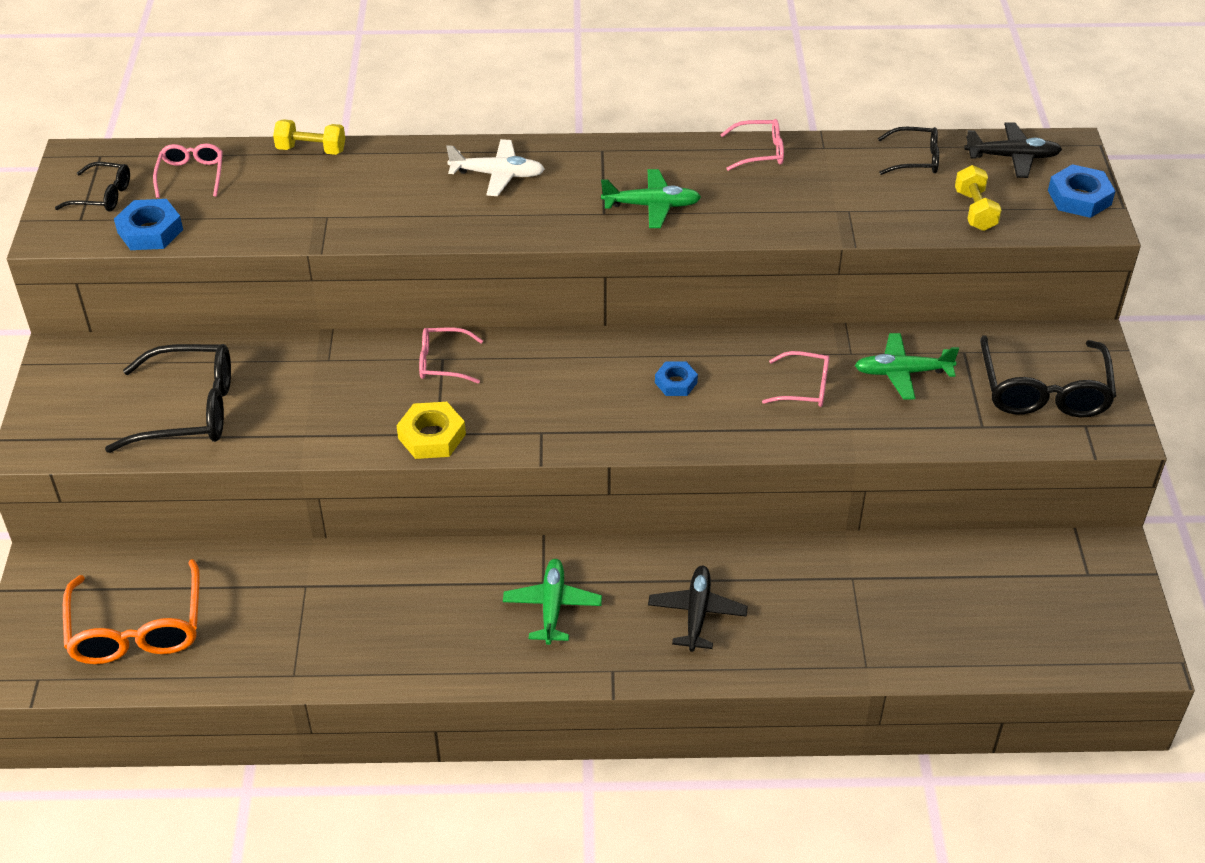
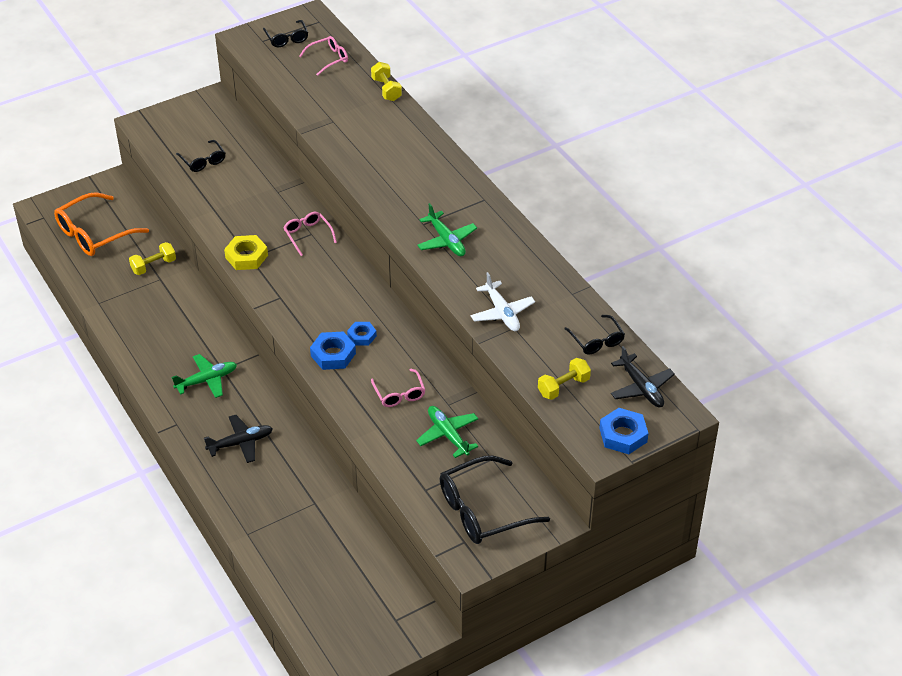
camera: 60 degrees right, 0 degrees up
(150, 231) = (271, 67): blue nut -> blue nut (333, 354)
(188, 410) = (203, 161): black glasses -> black glasses, size x0.55
(272, 583) = (154, 266): none -> yellow dumbbell
(498, 175) = (424, 168): white plane -> white plane (502, 313)
(759, 152) = (541, 267): pink glasses -> none

